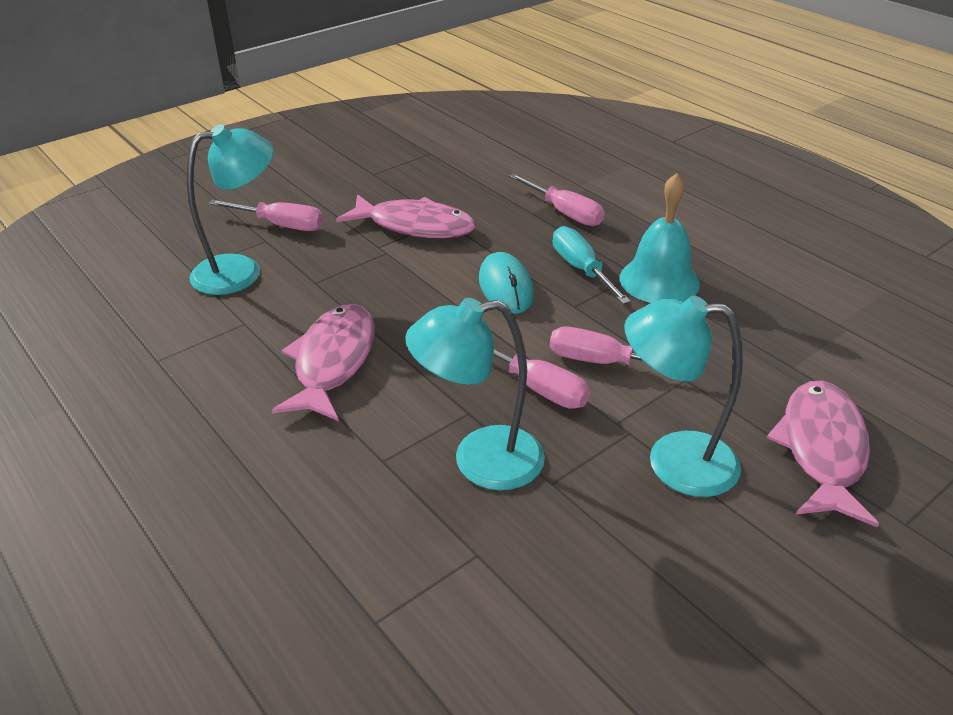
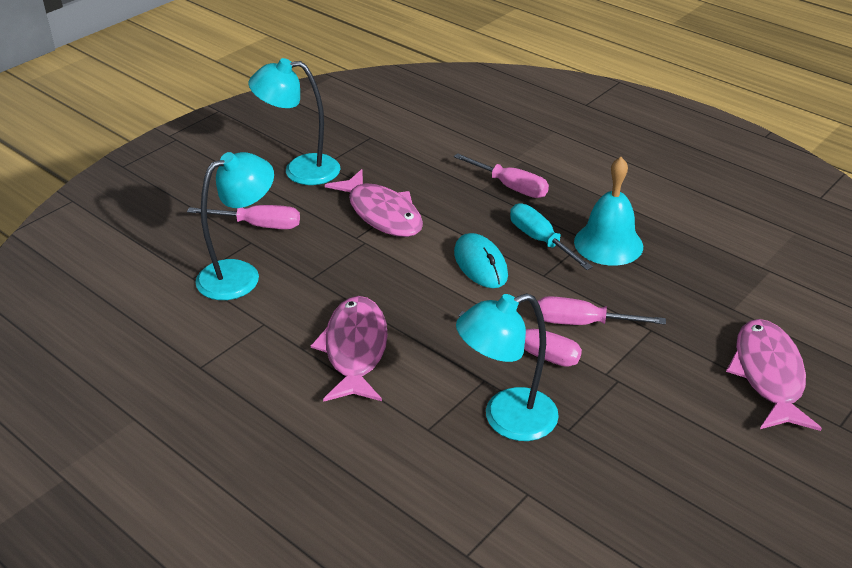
camera: 10 degrees left, 0 degrees up
(415, 226) = (382, 213): pink fish -> pink fish turned 45 degrees clockwise
(673, 461) = (658, 399): turquoise lamp -> turquoise lamp (300, 170)

